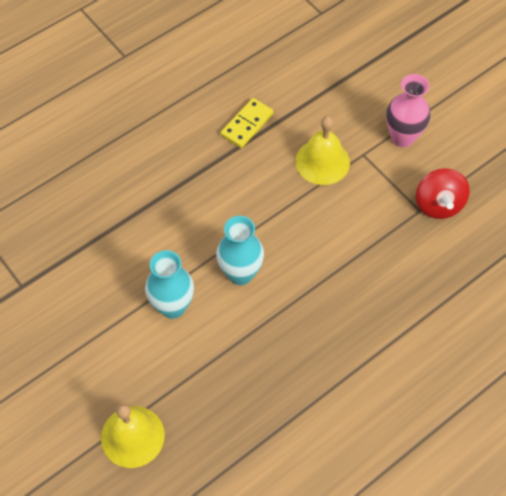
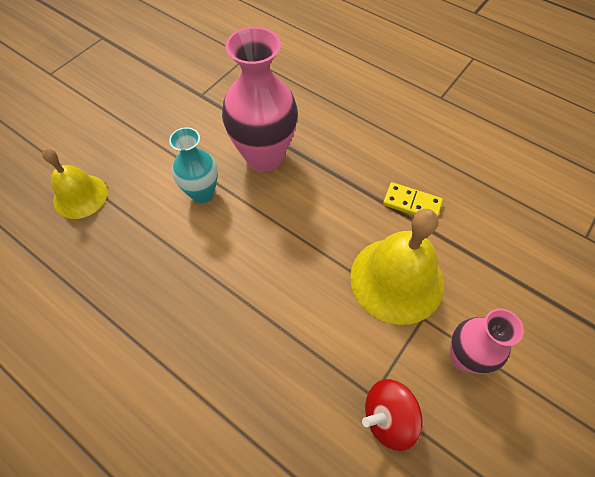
camera: 75 degrees right, 0 degrees up
(144, 237) = (264, 157): none -> pink vase
(240, 273) = (247, 236): turquoise vase -> none
(322, 161) = (396, 279): yellow bell -> yellow bell, size x1.59

